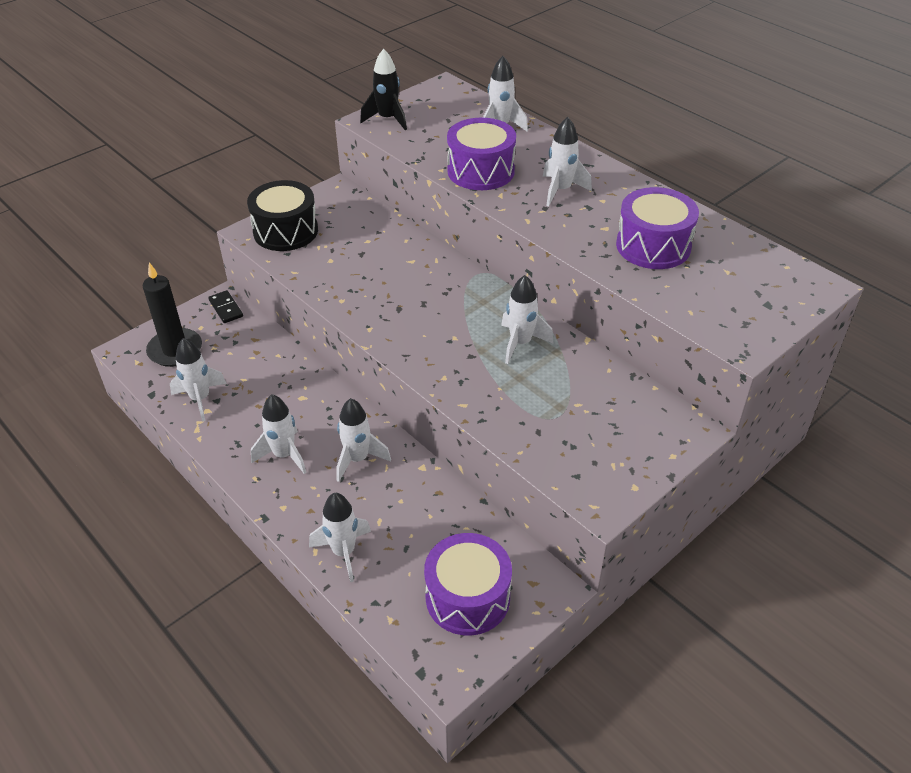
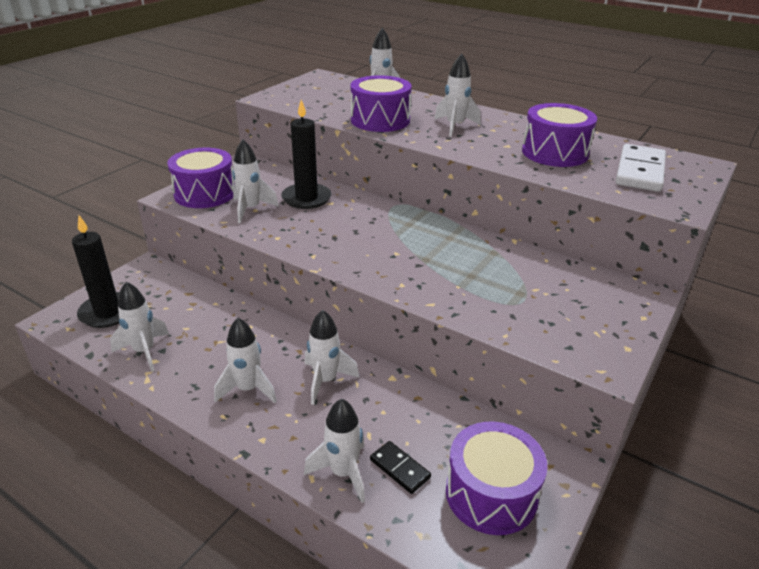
camera: 15 degrees left, 10 degrees down
(226, 308) = (152, 272): black domino -> black domino (400, 468)
(285, 231) = (205, 193): black drum -> purple drum
(387, 119) = (282, 96): black rocket -> none
(388, 251) = (306, 198): none -> black candle
(520, 343) = (458, 250): white rocket -> white rocket (251, 209)
(734, 287) = (640, 171): none -> white domino

